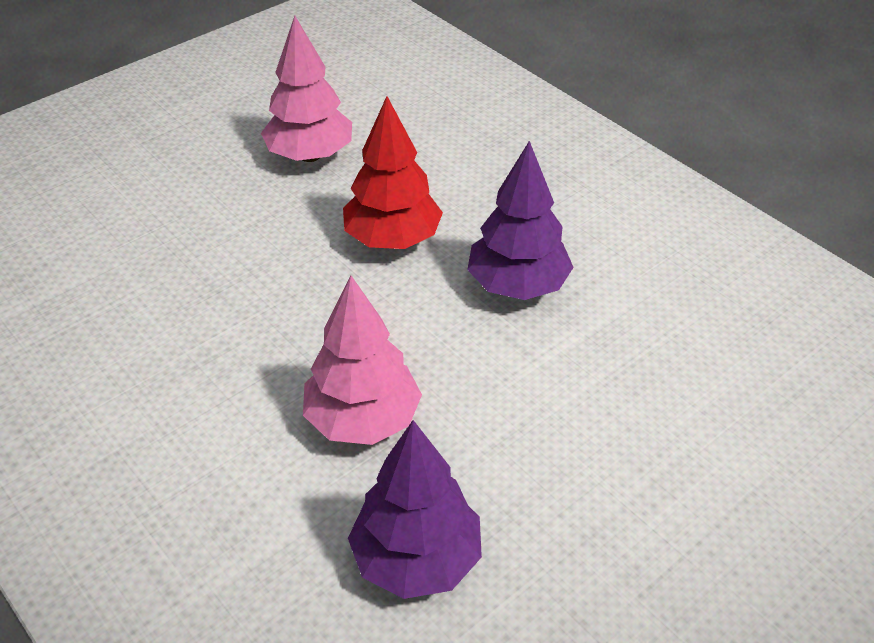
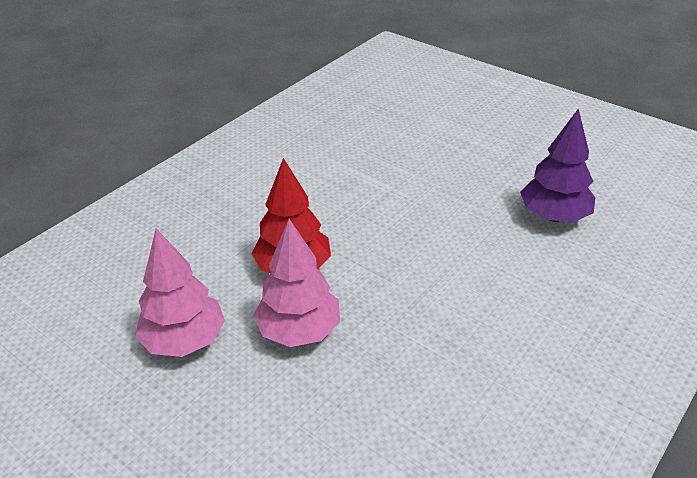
camera: 100 degrees left, 5 degrees down
(363, 420) = (471, 252): pink tree -> pink tree (299, 331)
(517, 286) = (329, 203): purple tree -> none

